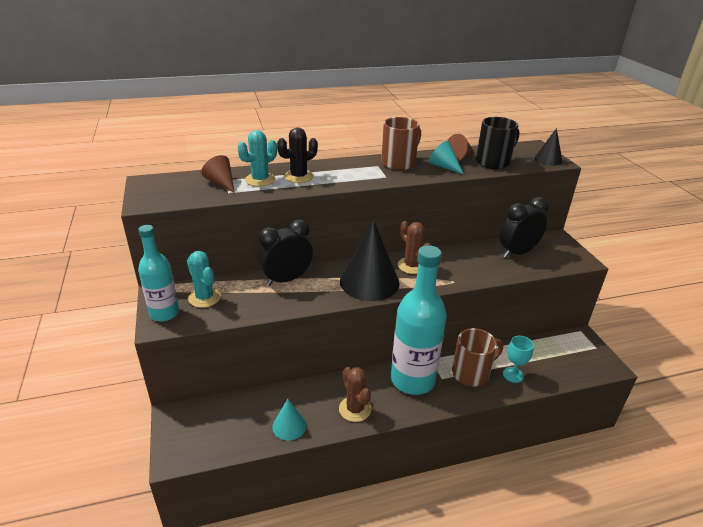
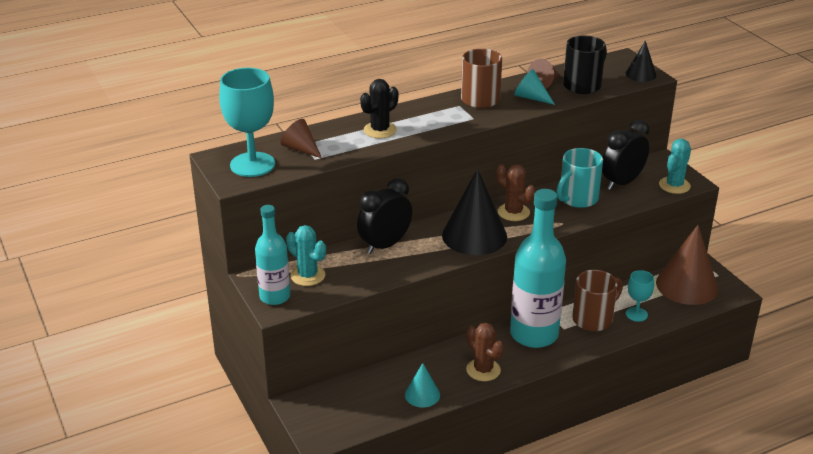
camera: 10 degrees left, 0 degrees up
(171, 191) = (252, 164): none -> turquoise goblet
(260, 180) = (340, 139): turquoise cactus -> turquoise cactus (674, 185)
(473, 261) = (577, 199): none -> turquoise mug
(565, 353) = (687, 285): none -> brown cone

